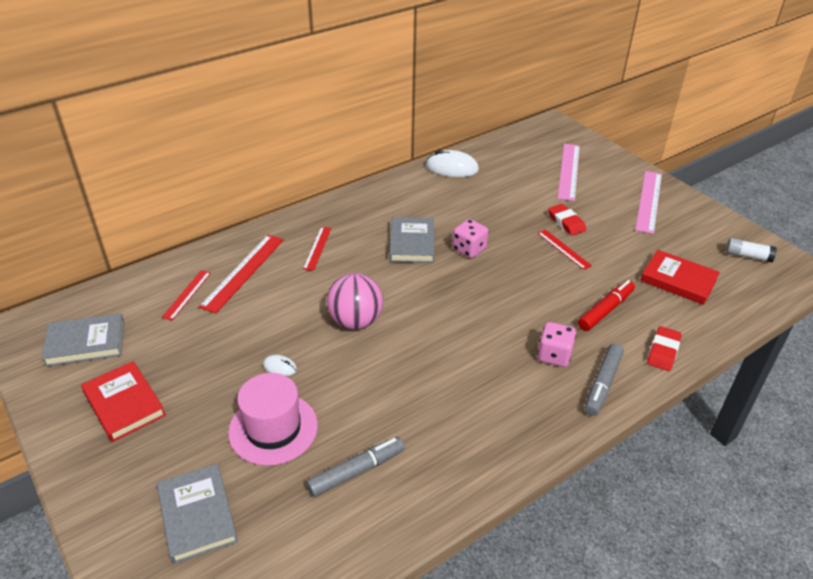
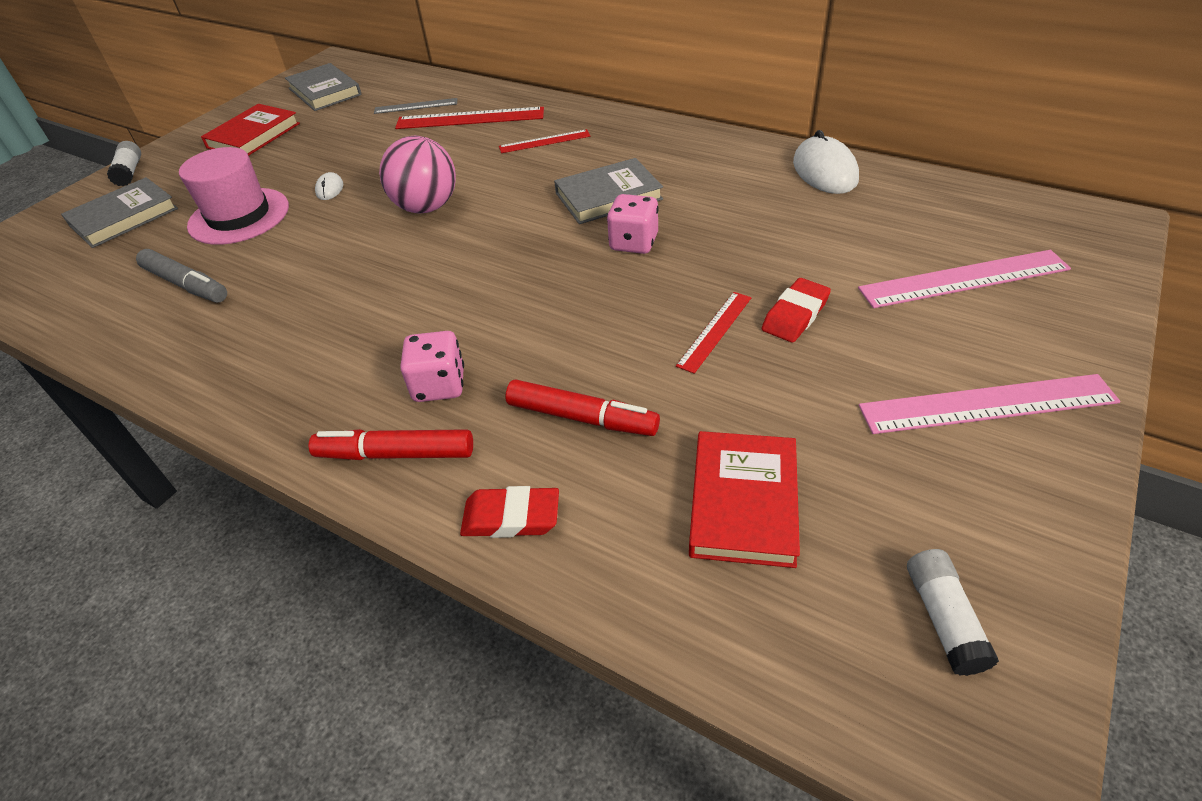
camera: 70 degrees right, 5 degrees up
(99, 509) = (130, 172): none -> white glue stick
(187, 294) = (416, 106): red ruler -> grey ruler
(602, 384) = (395, 454): grey marker -> red marker

